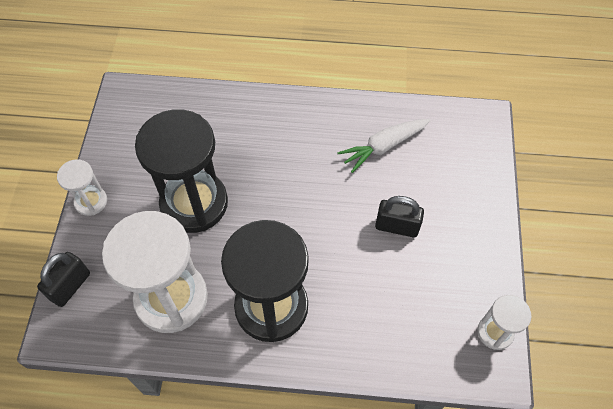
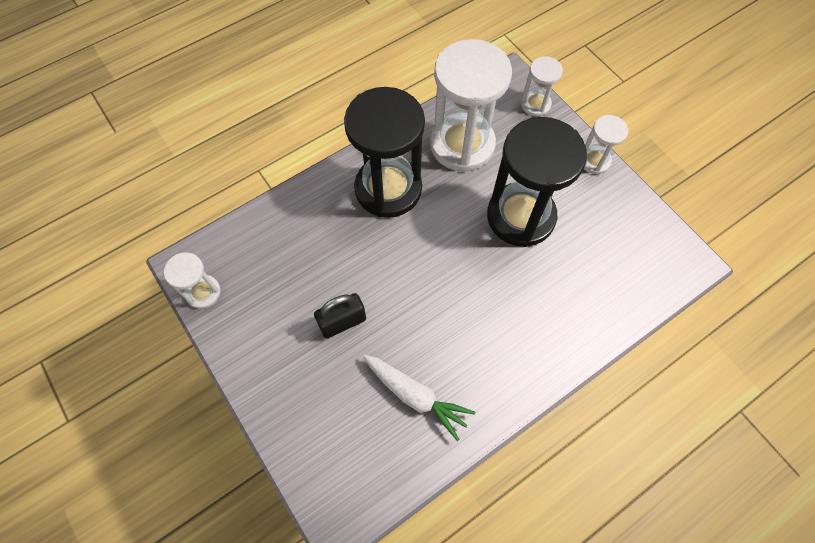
camera: 140 degrees right, 5 degrees up
(70, 286) = (535, 104): black padlock -> white hourglass
(383, 146) = (415, 396): white carrot -> white carrot turned 105 degrees clockwise

